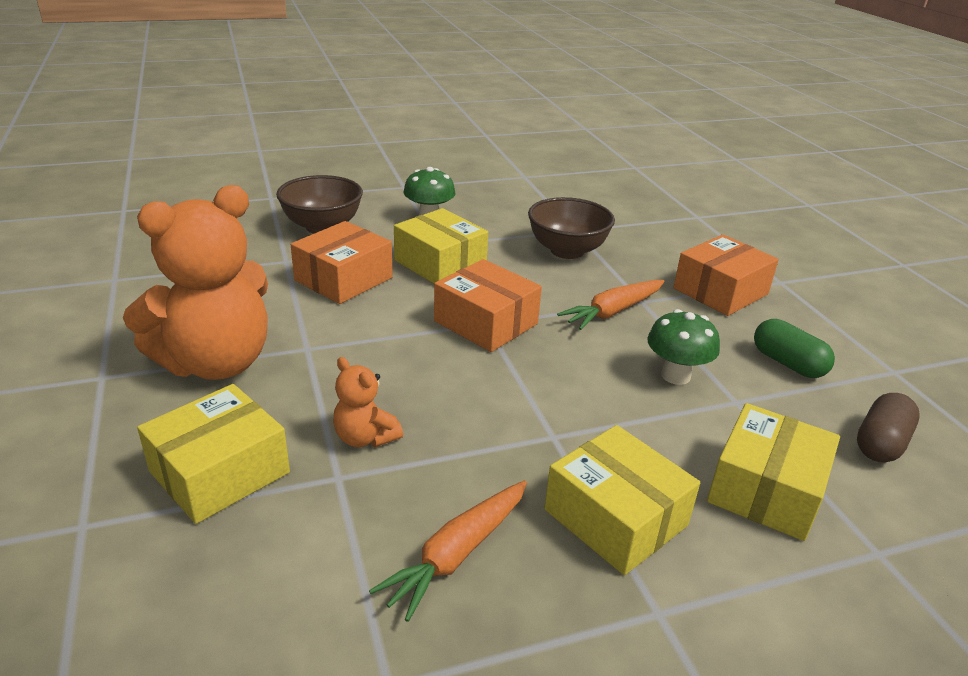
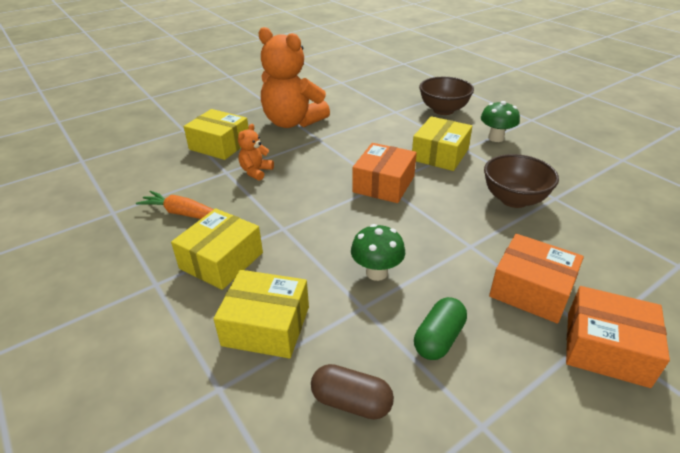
camera: 75 degrees right, 5 degrees up
(343, 279) = (391, 131): orange box -> orange box (606, 348)
(612, 312) = (441, 233): orange carrot -> none

